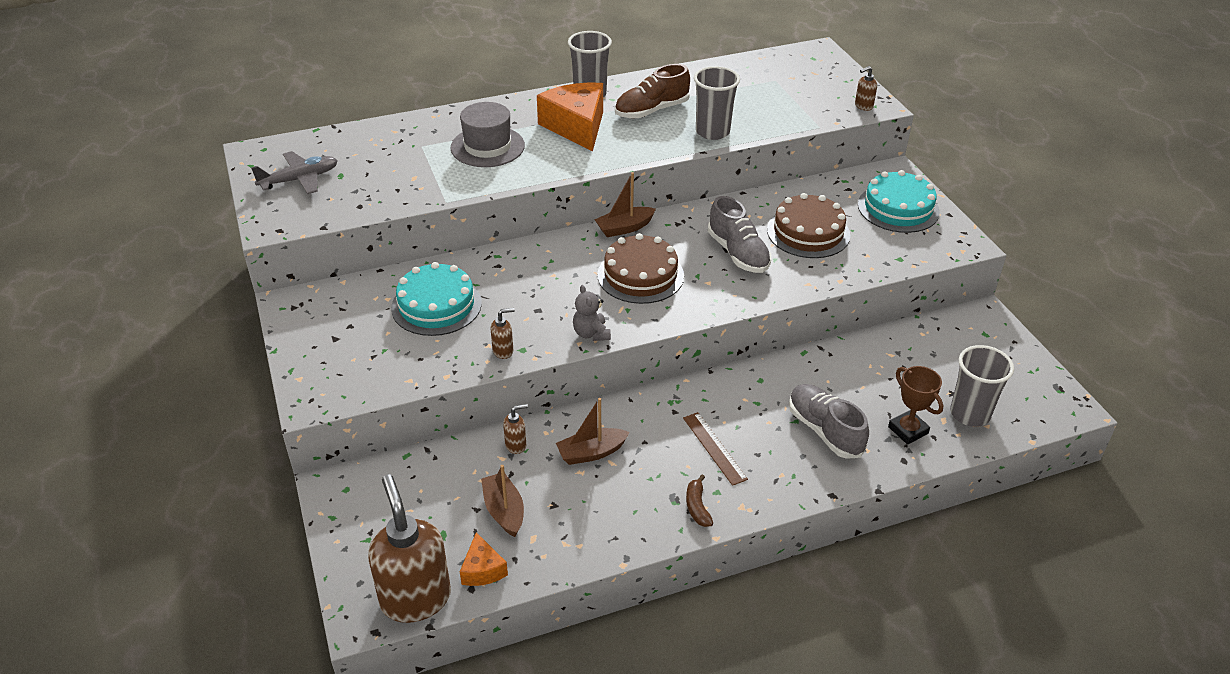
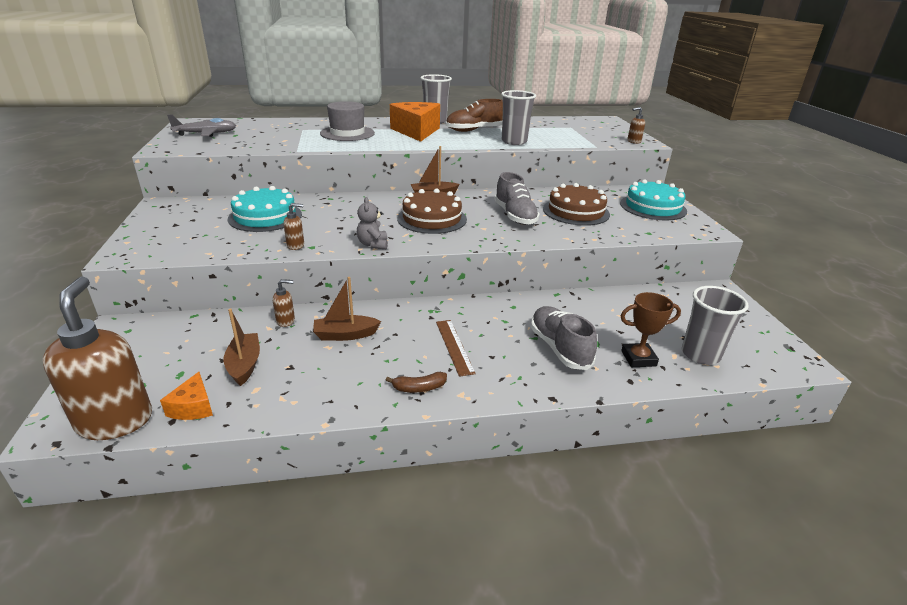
camera: 10 degrees right, 10 degrees down
(697, 507) = (419, 388): brown banana -> brown banana turned 105 degrees counterclockwise
(908, 430) = (638, 358): brown trophy -> brown trophy turned 75 degrees counterclockwise

